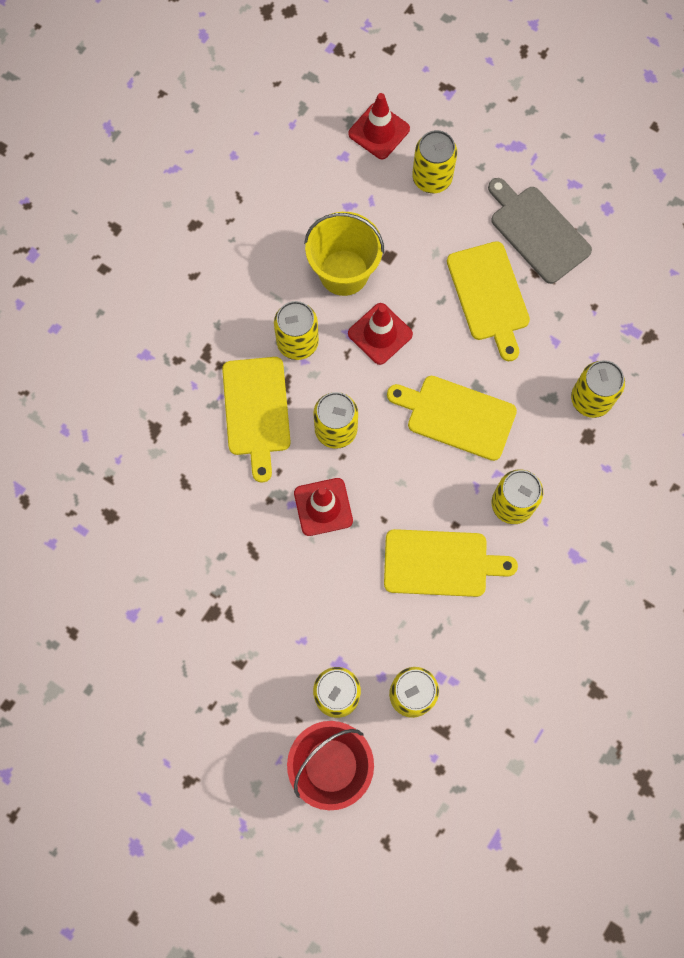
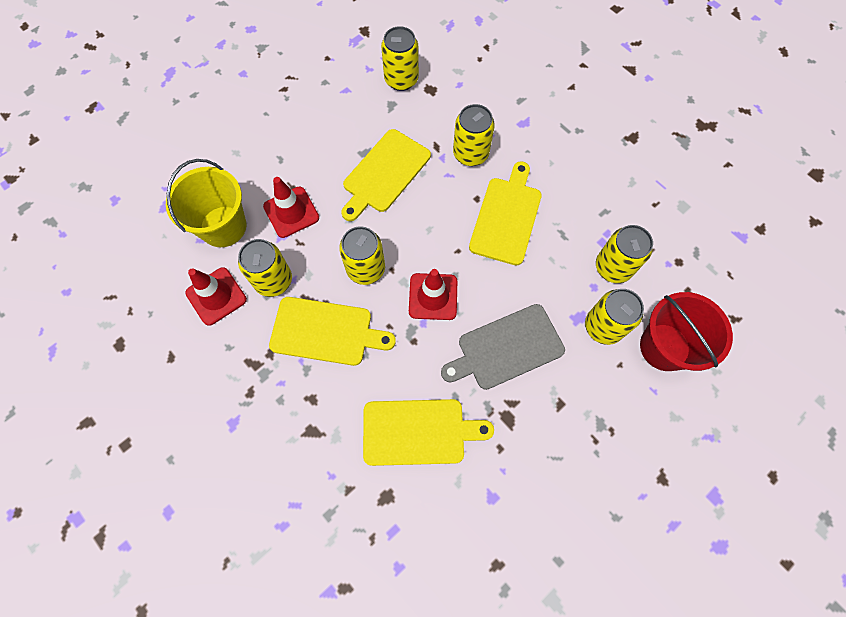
camera: 75 degrees left, 5 degrees down
(379, 131) = (105, 166): red traffic cone -> red traffic cone (216, 296)
(432, 178) = (168, 138): yellow can -> none
(489, 295) = (289, 124): yellow cutting board -> yellow cutting board (418, 431)
(537, 232) = (249, 78): grey cutting board -> grey cutting board (506, 348)

